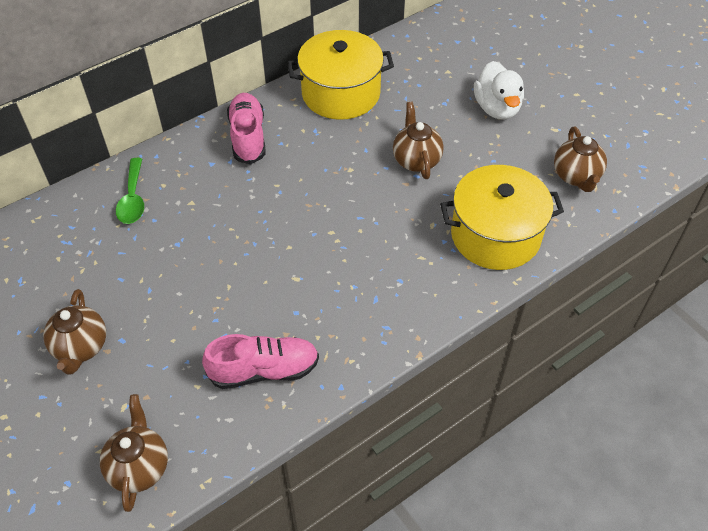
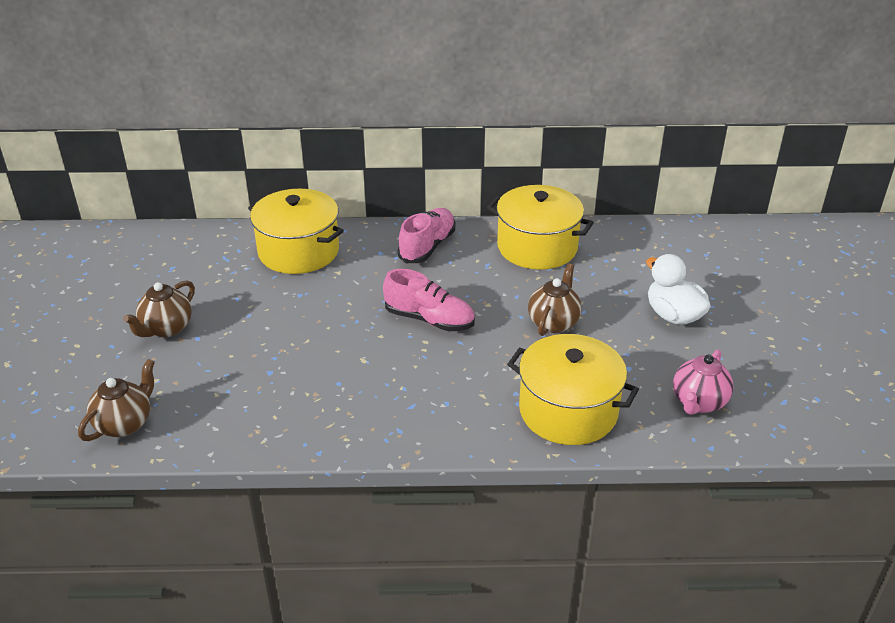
camera: 35 degrees right, 15 degrees down
(133, 199) = (298, 251): green spoon -> yellow pot
(264, 370) = (273, 409): pink shoe -> pink shoe (429, 319)
(497, 108) = (673, 315): white duck -> white duck turned 120 degrees clockwise
(576, 177) = (698, 402): brown teapot -> pink teapot

